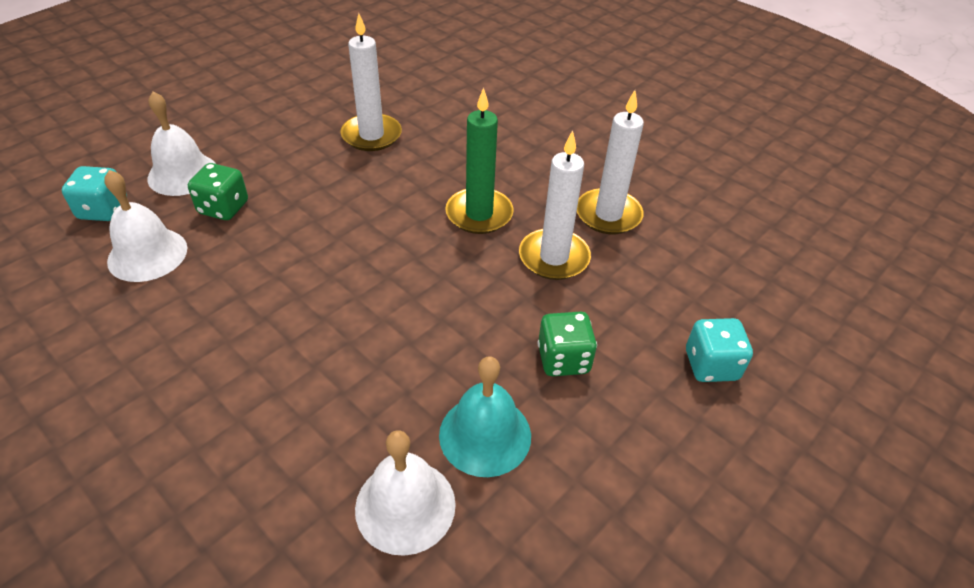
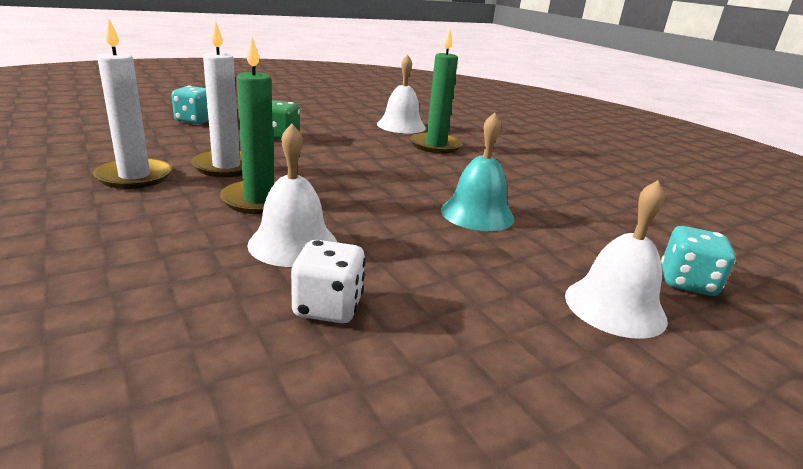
camera: 165 degrees left, 20 degrees down
(147, 254) = (600, 234): white bell -> white bell (293, 243)
(223, 208) = (539, 257): green dice -> none
(327, 425) = (435, 145): none -> green candle
(371, 135) = (328, 307): white candle -> white dice
(485, 435) = (350, 130): turquoise bell -> turquoise bell (477, 214)

